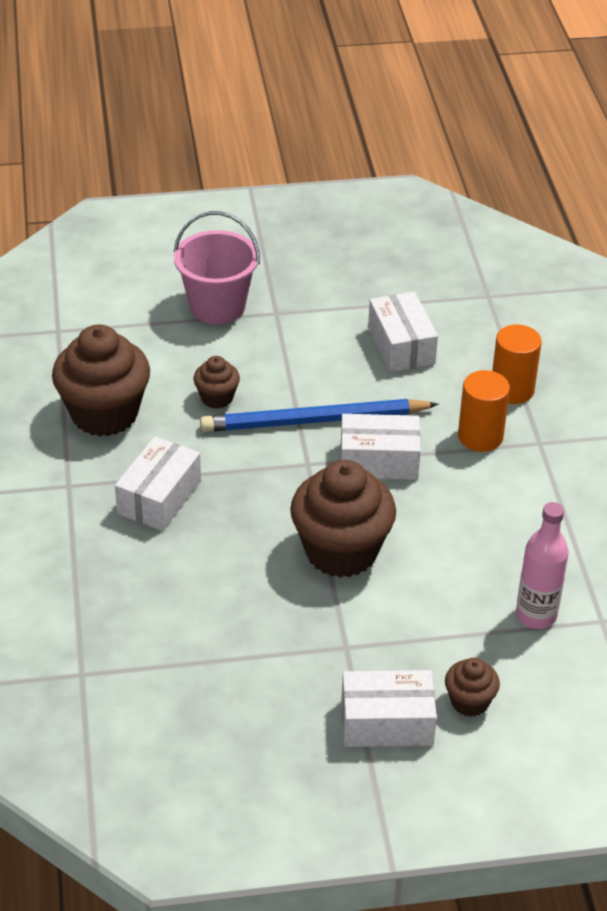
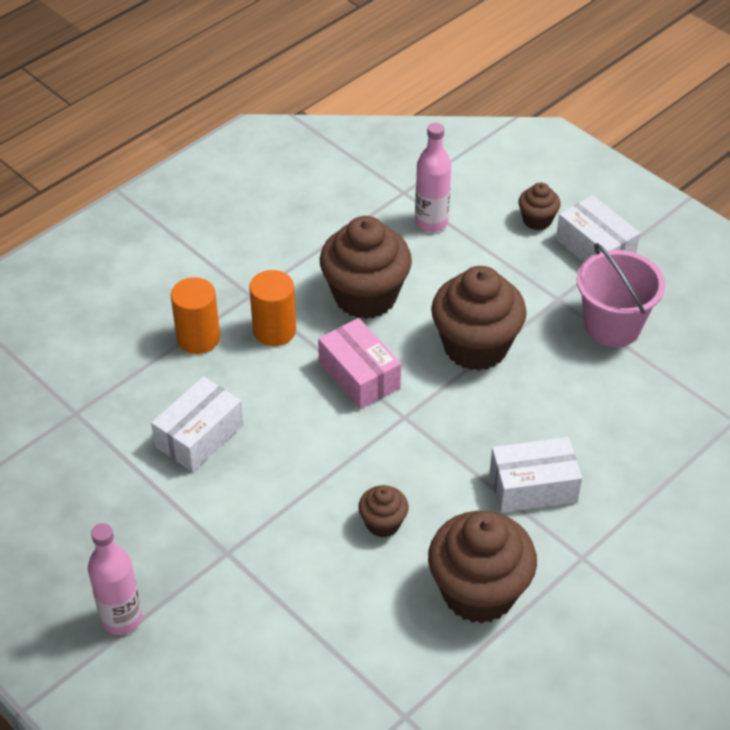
camera: 125 degrees left, 5 degrees up
(217, 306) = (255, 605): pink bucket -> pink bucket (612, 326)
(273, 247) = (121, 618): none -> pink bottle
(314, 421) = (350, 440): blue pencil -> none
(379, 461) = (359, 375): white box -> pink box
(472, 513) = (365, 296): none -> brown cupcake

